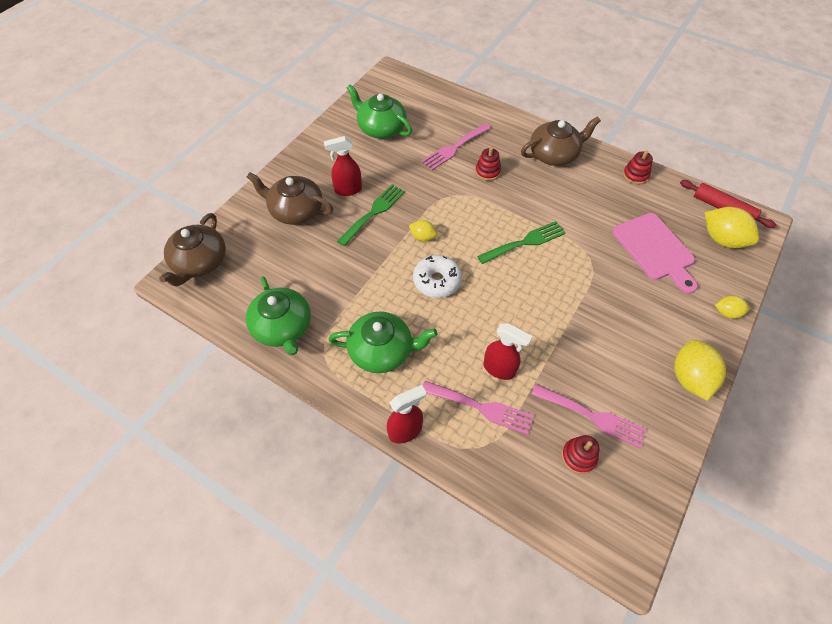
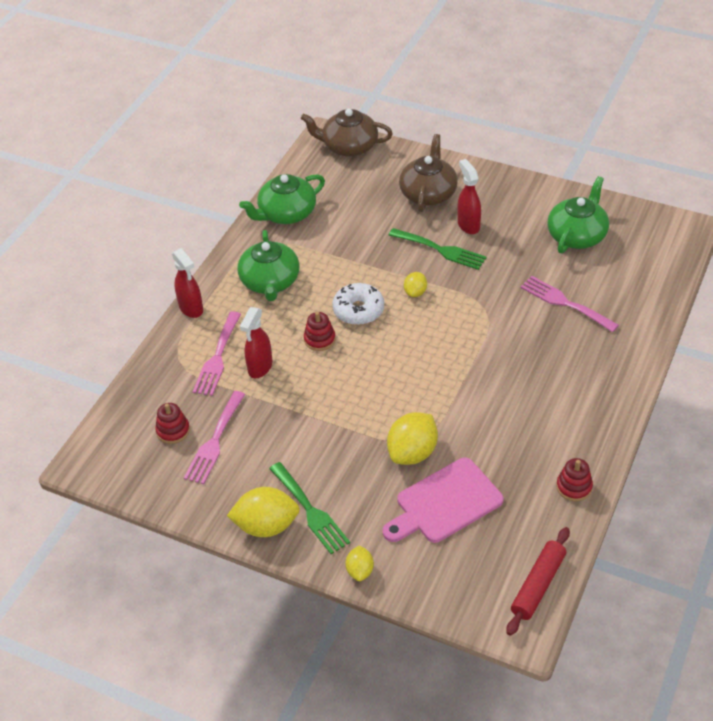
camera: 85 degrees right, 10 degrees down
(487, 172) = (533, 337): red stacking toy -> red stacking toy (319, 339)
(525, 242) = (428, 378): green fork -> green fork (310, 511)
(554, 154) = (586, 400): brown teapot -> none
(722, 239) = (479, 578): yellow lemon -> yellow lemon (412, 452)

